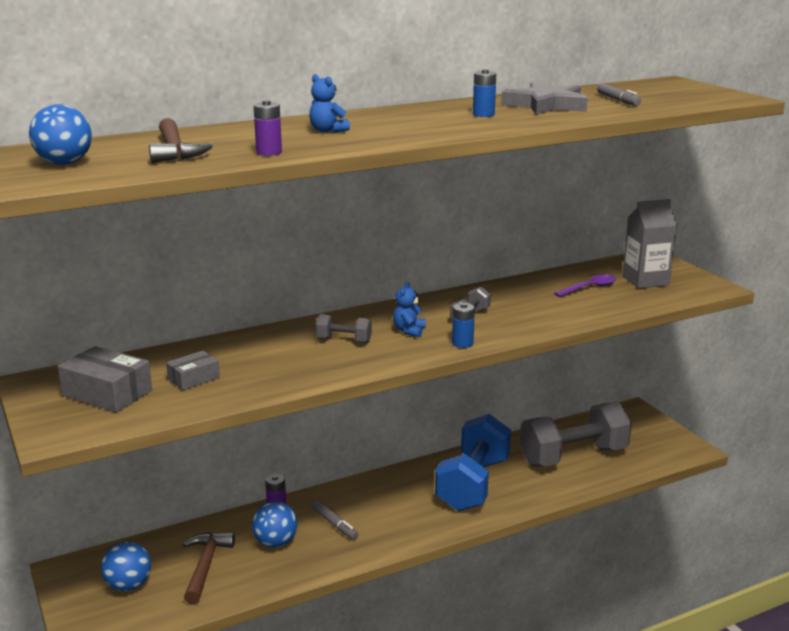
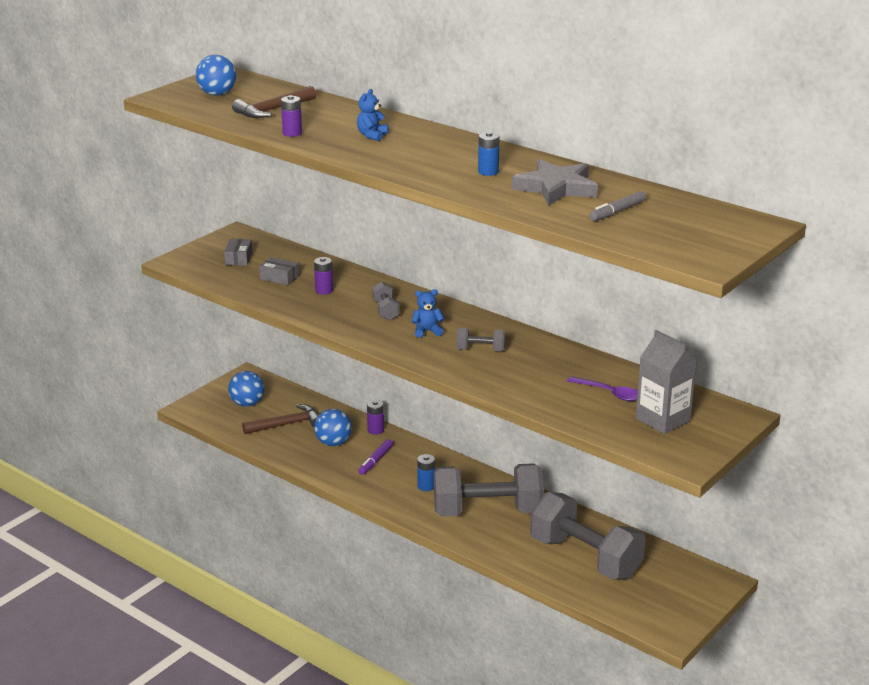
camera: 65 degrees right, 5 degrees up
(107, 393) = (238, 258): grey box -> grey box, size x0.60
(258, 361) = (324, 290): none -> purple battery
(334, 524) = (375, 461): grey marker -> purple marker
(462, 343) = (422, 357): blue battery -> blue battery (426, 486)
(473, 484) = (487, 512): blue dumbbell -> grey dumbbell

